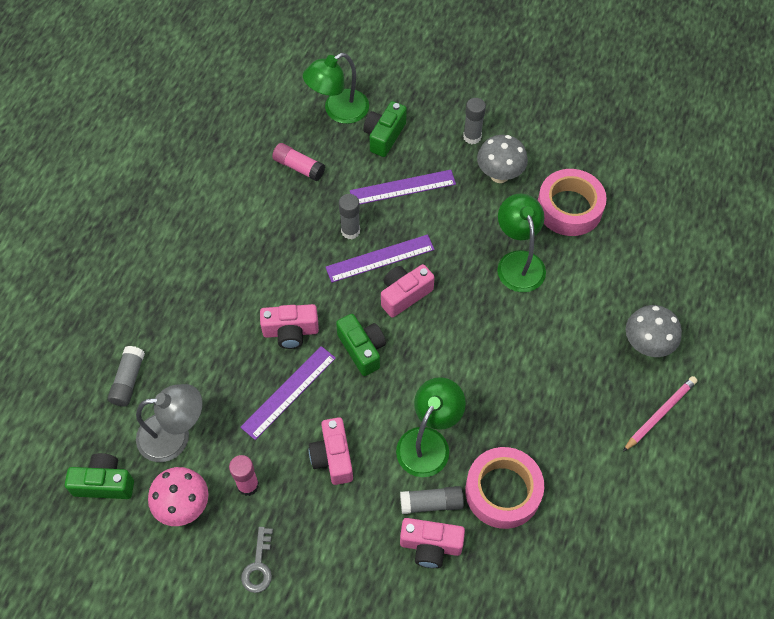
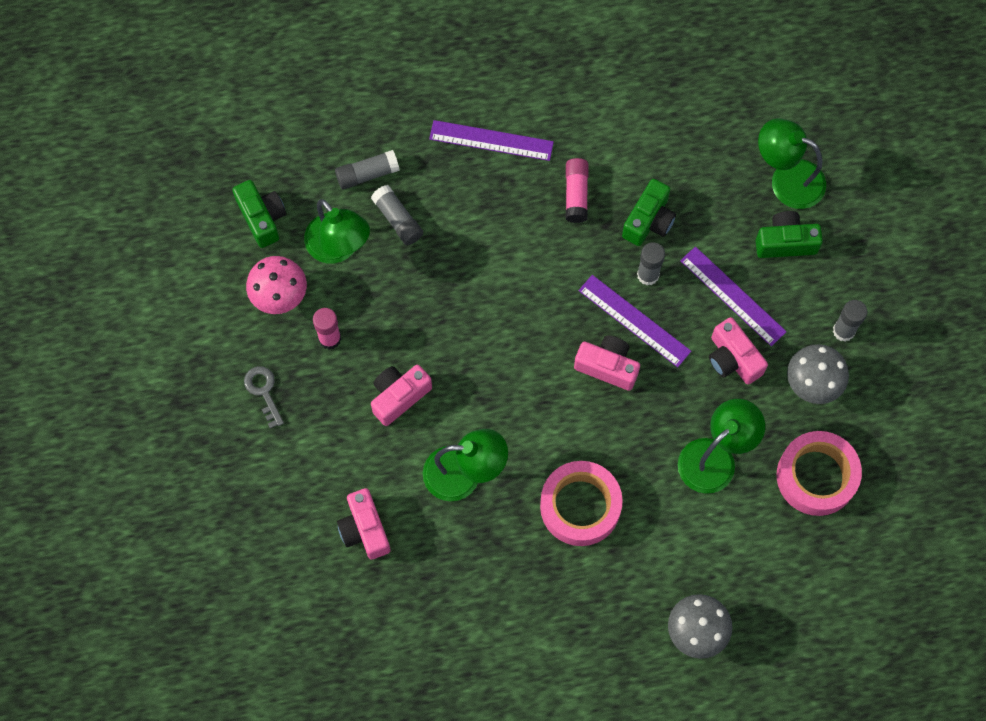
camera: 60 degrees right, 10 degrees up
(175, 436) = (339, 248): grey lamp -> green lamp
(258, 566) = (263, 392): grey key -> grey key turned 90 degrees clockwise
(289, 392) = (439, 320): purple ruler -> purple ruler (491, 141)
(290, 332) = (502, 284): pink camera -> pink camera (733, 359)
(298, 167) = (691, 182): pink glue stick -> pink glue stick (576, 194)
(362, 349) = (524, 360): green camera -> green camera (649, 221)
(431, 503) = (405, 508): grey glue stick -> grey glue stick (398, 220)
(503, 491) = (455, 567): pink tape -> pink tape (580, 506)
(660, 414) = (625, 679): pink pencil -> none

